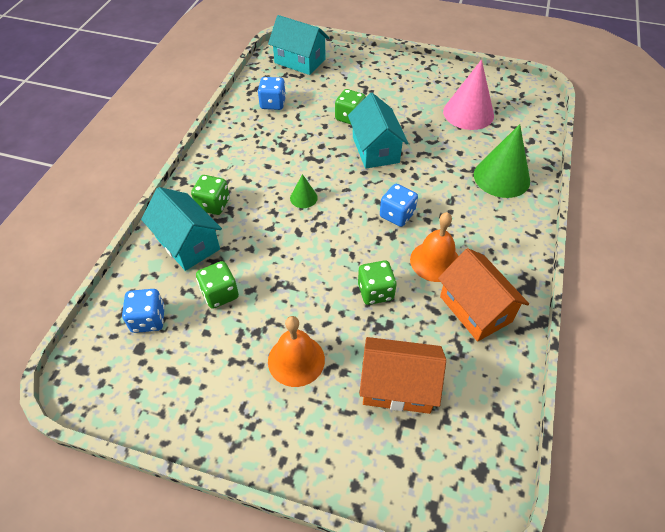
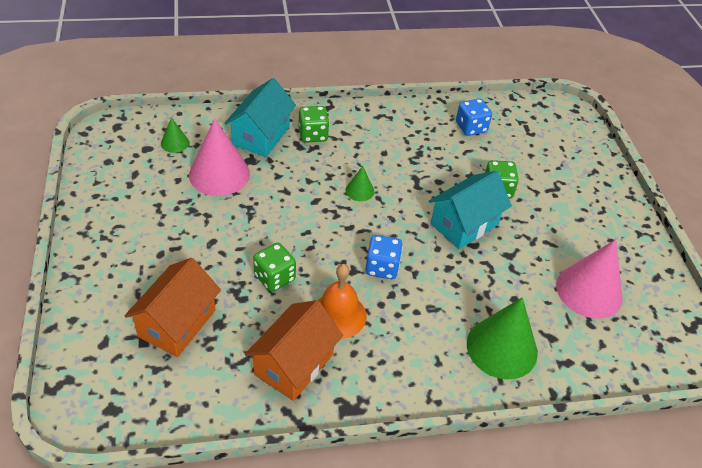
camera: 60 degrees right, 5 degrees down
(148, 319) = (174, 143): blue dice -> green cone
(220, 294) = (219, 174): green dice -> pink cone
(296, 360) = (175, 244): orange bell -> none
(300, 61) = (552, 125): turquoise house -> none
(398, 386) = (177, 323): orange house -> orange house turned 45 degrees clockwise

